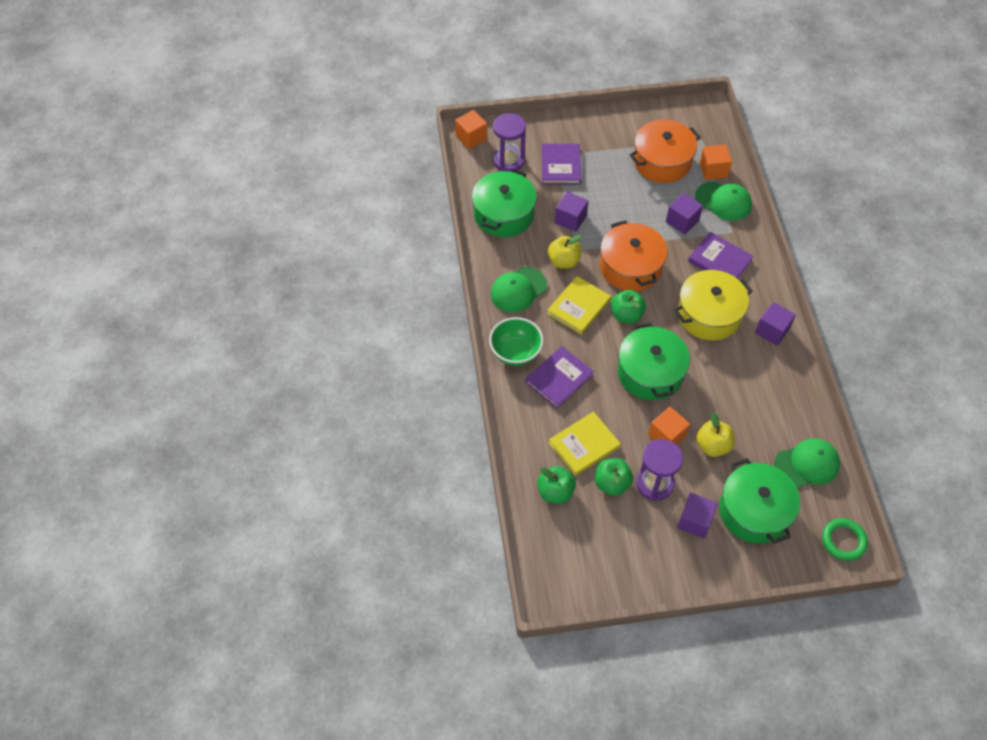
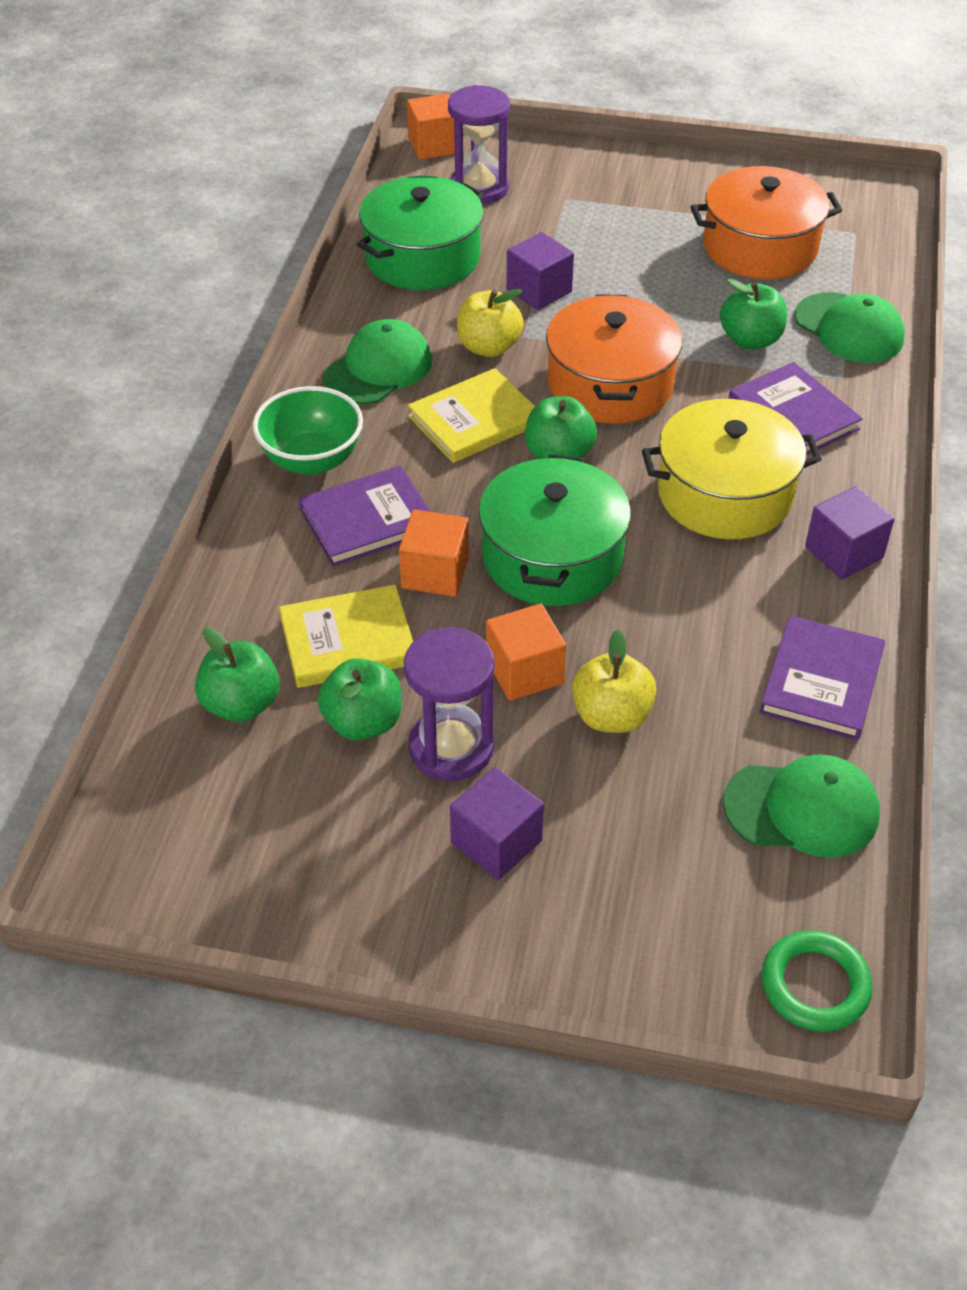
camera: 20 degrees right, 10 degrees down
(518, 290) = (378, 369): green cap -> green cap turned 150 degrees clockwise
(561, 166) = (567, 214): purple book -> purple book (821, 682)
(682, 221) = (750, 340): purple cube -> green apple
(713, 170) = (853, 279): orange cube -> orange cube (435, 573)
(754, 511) = (637, 862): green pot -> none

